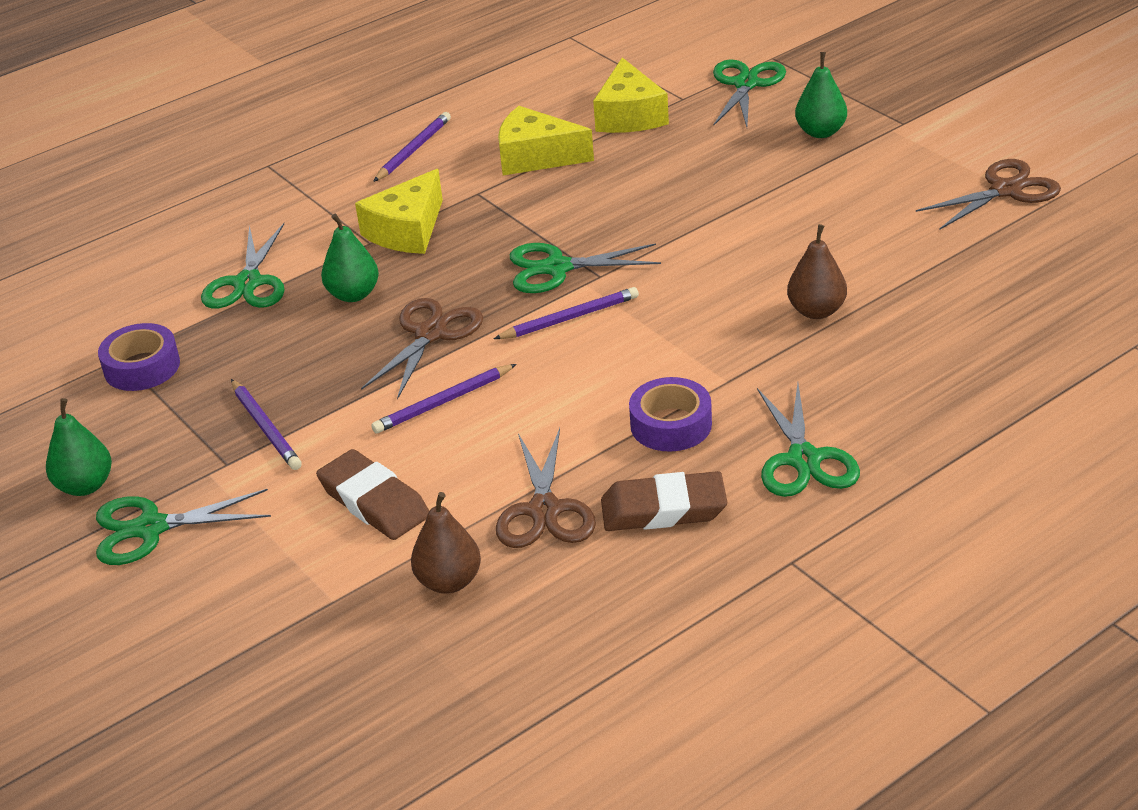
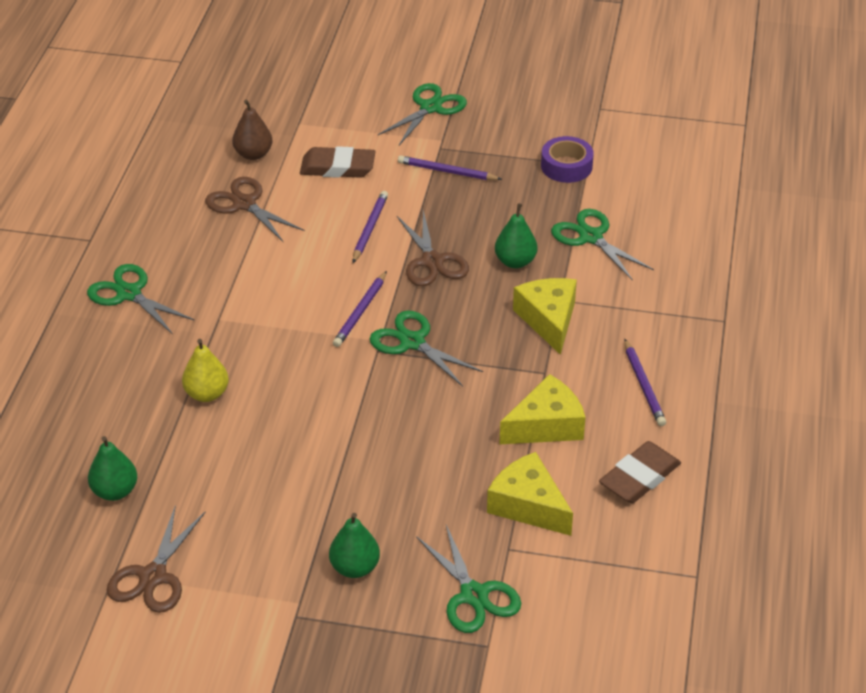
camera: 135 degrees right, 5 degrees up
(85, 486) = (493, 107): green pear -> green pear (115, 491)
(557, 268) = (412, 342): green scissors -> green scissors turned 90 degrees counterclockwise
(663, 509) = (181, 233): brown eraser -> brown eraser (639, 477)
(671, 425) = (225, 277): purple tape -> none
(816, 311) = (207, 394): brown pear -> yellow pear

